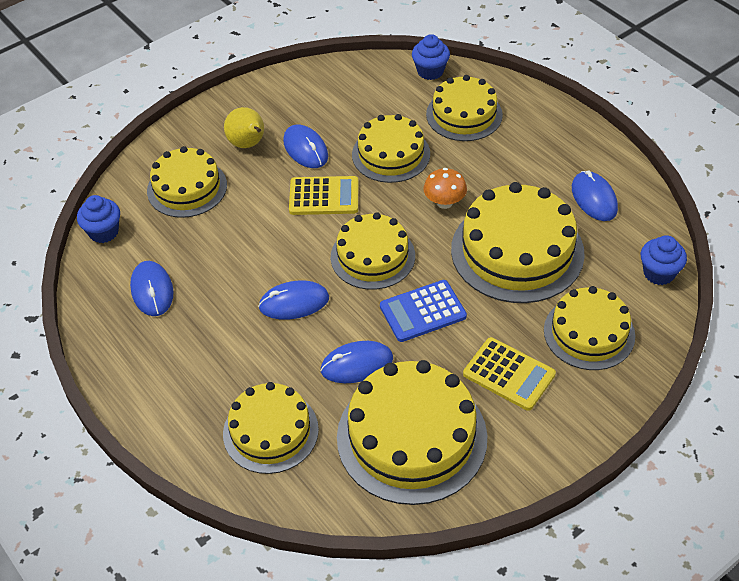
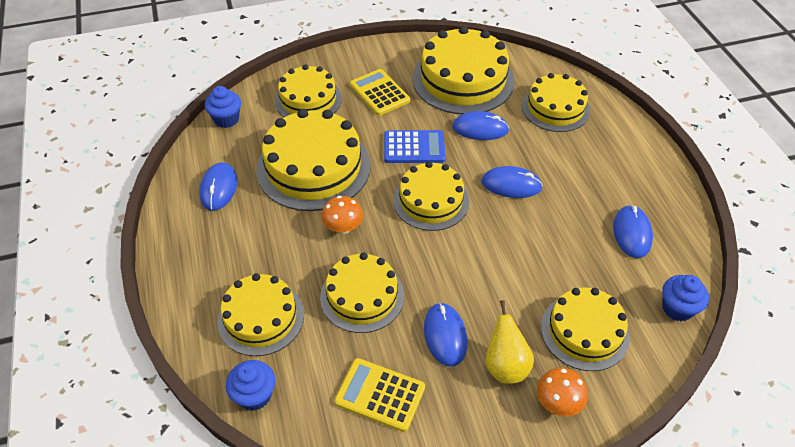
camera: 160 degrees left, 0 degrees up
(200, 134) = (558, 402): none -> orange mushroom
(324, 196) = (449, 272): yellow calculator -> yellow calculator (380, 395)

